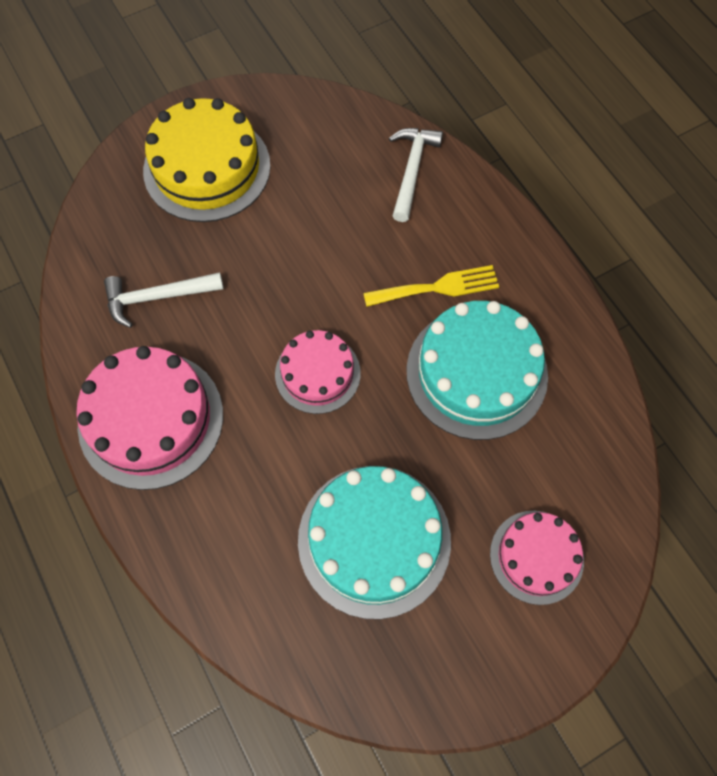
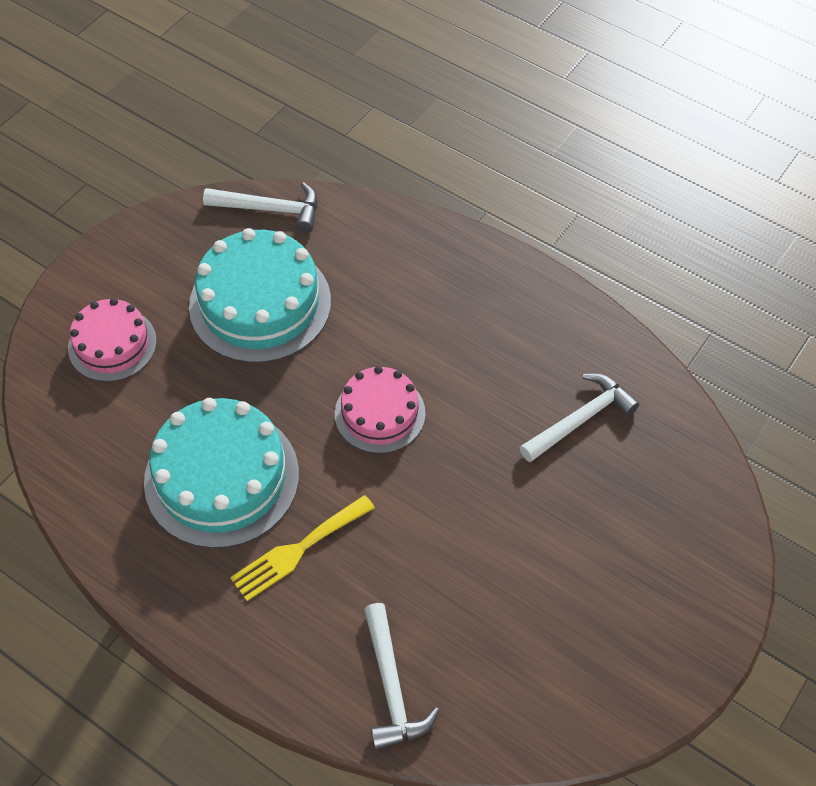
camera: 155 degrees right, 10 degrees down
(151, 419) = (509, 316): pink cake -> none
(207, 168) = (631, 582): yellow cake -> none
(313, 664) = (270, 209): none -> white hammer

